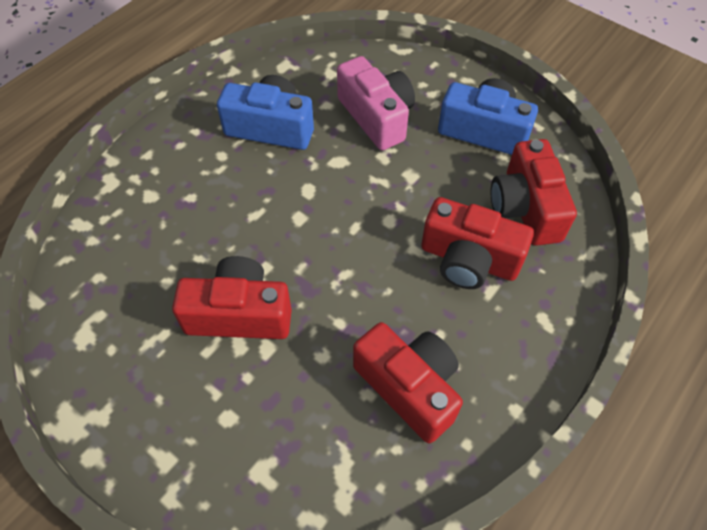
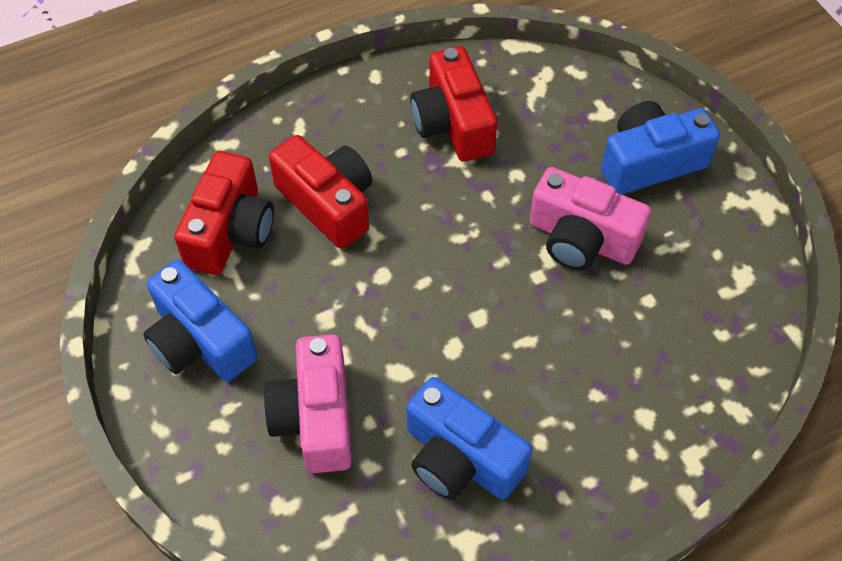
camera: 155 degrees left, 0 degrees up
(195, 425) = (650, 162): none -> blue camera
(239, 314) = (581, 239): red camera -> pink camera

